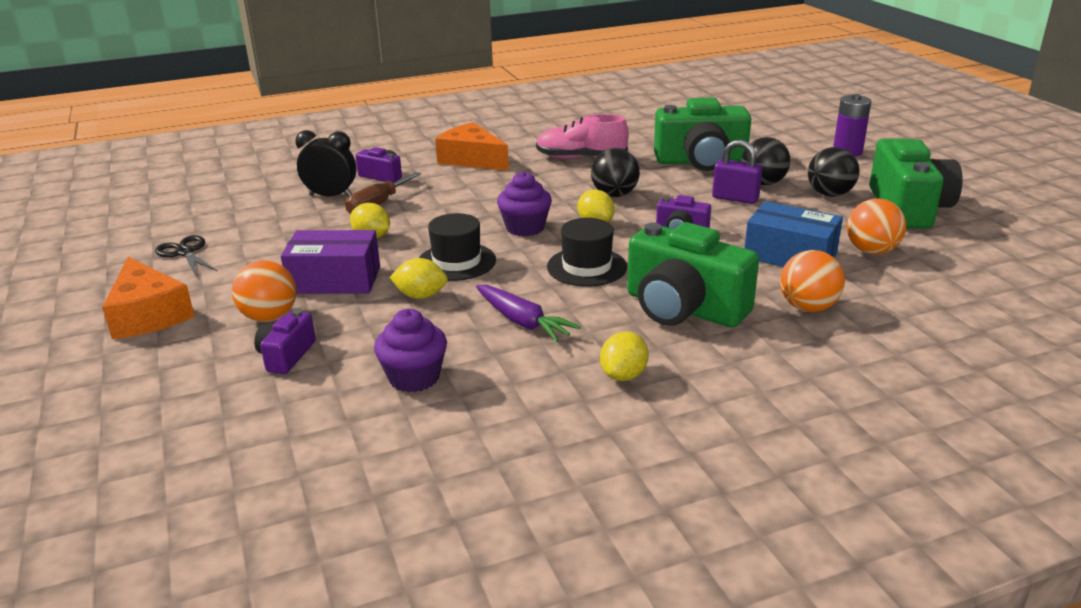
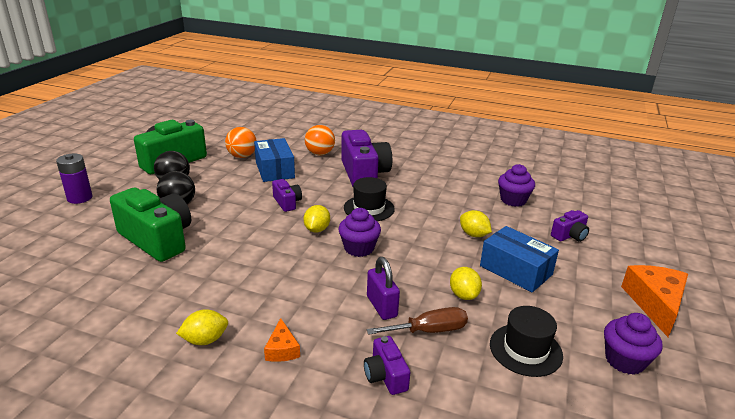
camera: 140 degrees left, 0 degrees up
(185, 252) = (624, 360): black scissors -> purple cupcake
(269, 317) = (571, 262): orange ball -> none
(331, 196) = (458, 371): black clock -> none
(335, 280) = (516, 270): purple box -> blue box
(456, 262) = (430, 245): black hat -> black hat (525, 350)
(471, 159) = (282, 349): orange cheese -> orange cheese, size x0.52
(522, 322) = (439, 199): purple carrot -> none
(581, 158) = (209, 292): pink shoe -> none
(614, 195) = (265, 243): black ball -> none
(623, 375) = (429, 166): yellow lemon -> yellow lemon (205, 340)
(683, 308) = (364, 174): green camera -> purple camera
(735, 198) = (216, 205): purple padlock -> purple padlock (381, 306)

